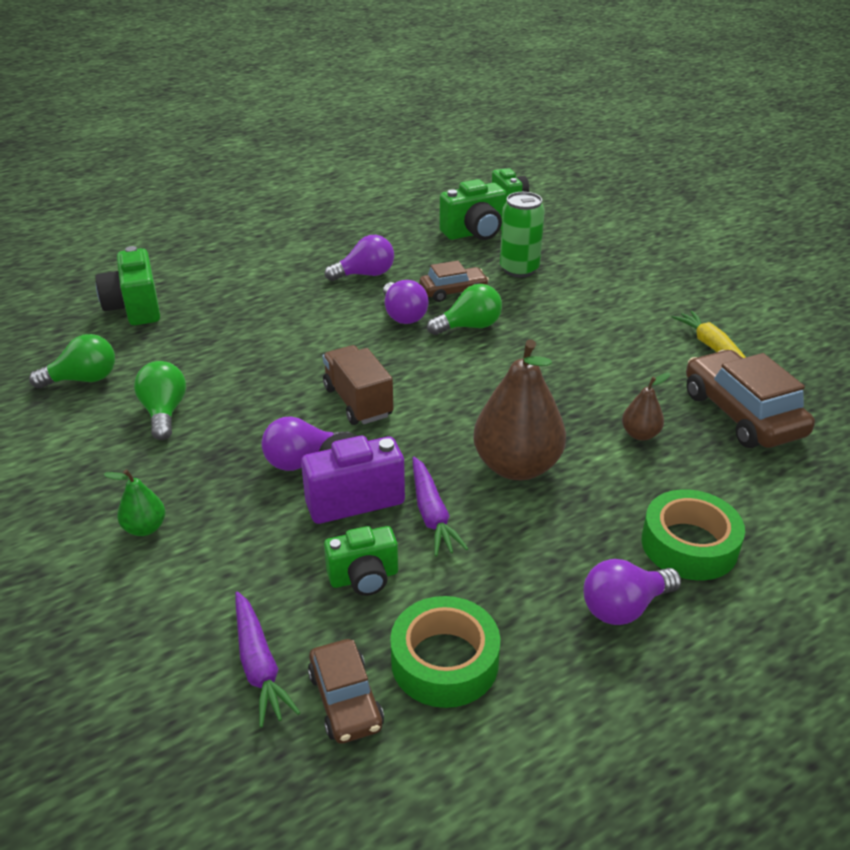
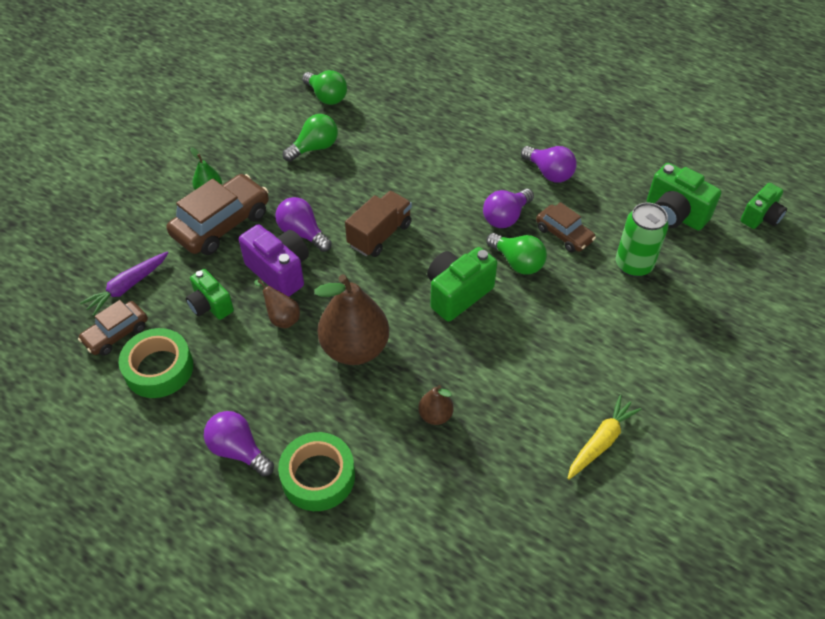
camera: 65 degrees right, 15 degrees up
(135, 308) = (417, 78): green camera -> green camera (457, 294)
(432, 514) = (282, 318): purple carrot -> brown pear
(742, 414) = (506, 483): brown car -> brown car (221, 224)

